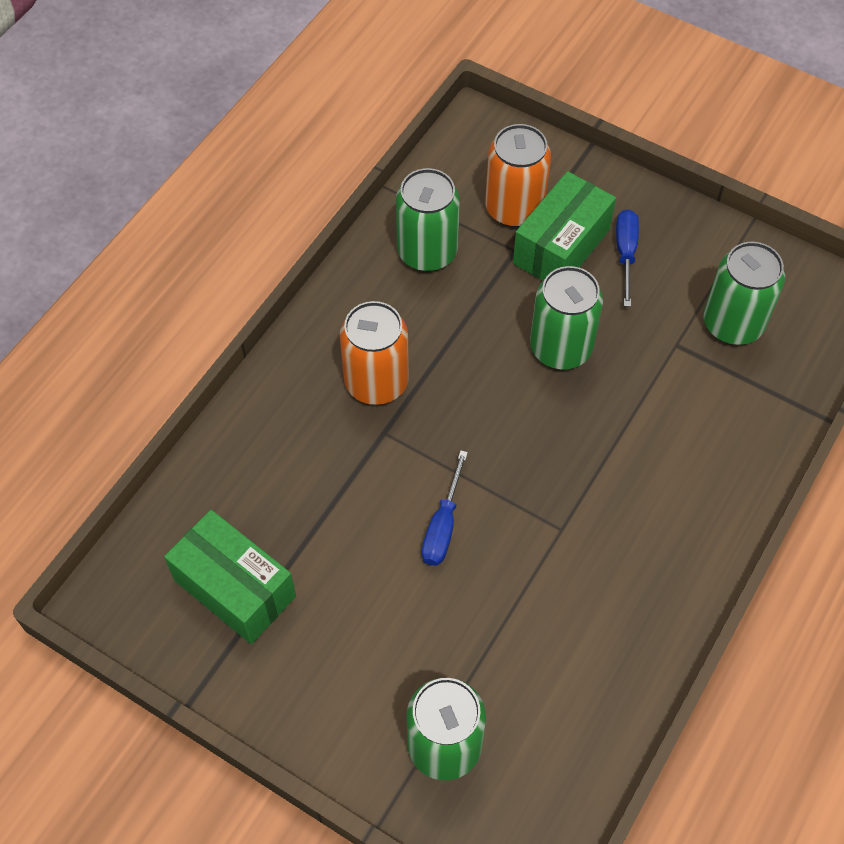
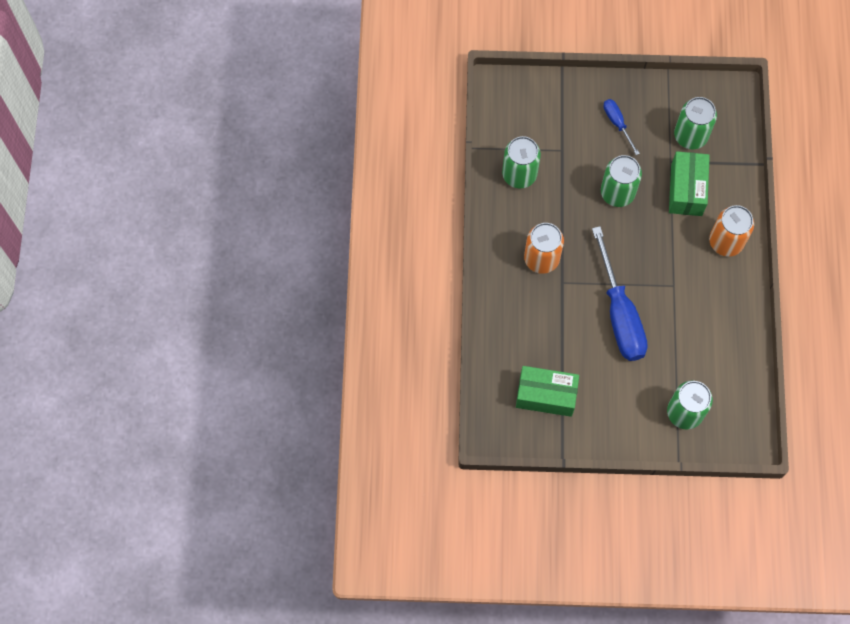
camera: 30 degrees left, 10 degrees up
(443, 525) = (619, 313): blue screwdriver -> blue screwdriver, size x2.10
(514, 208) = (546, 126): orange can -> orange can (726, 242)
(561, 246) = (583, 136): green box -> green box (686, 190)

